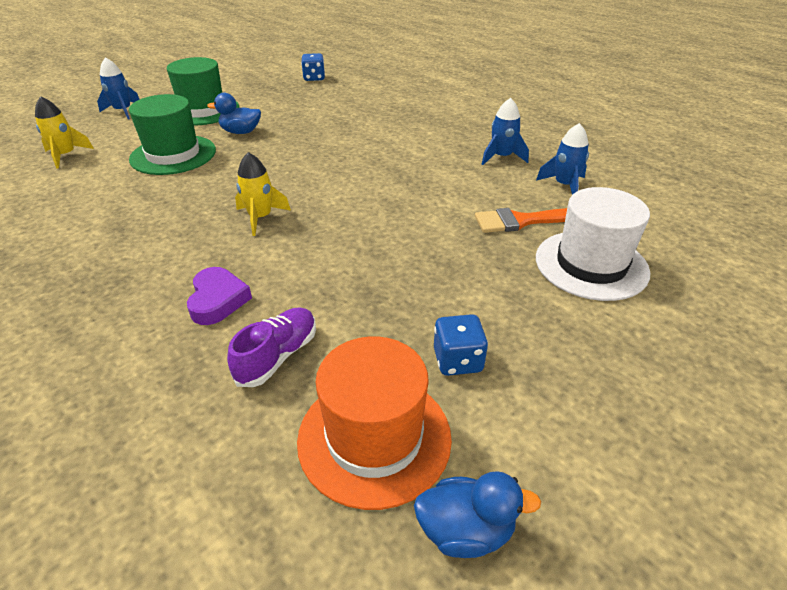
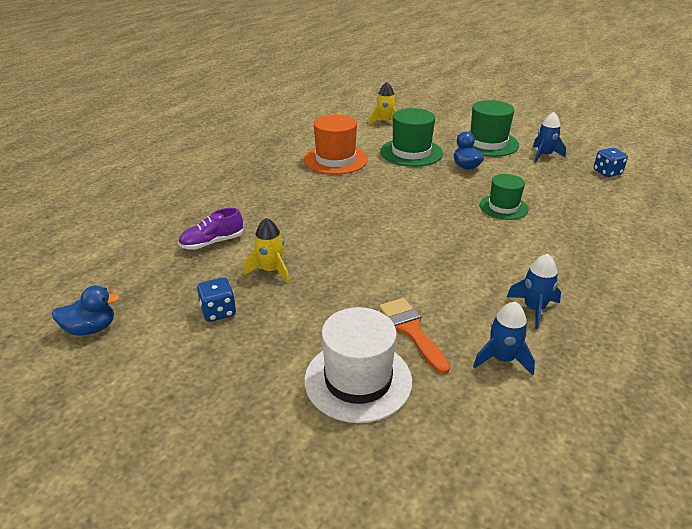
camera: 75 degrees right, 5 degrees down
(123, 111) = (459, 118): blue rocket -> blue rocket (544, 155)
(218, 300) = (256, 211): purple heart -> none
(260, 218) = (349, 204): yellow rocket -> yellow rocket (271, 270)
(278, 356) = (212, 242): purple shoe -> purple shoe turned 135 degrees clockwise
(338, 132) = (503, 207): none -> green hat
(374, 437) = (153, 288): orange hat -> orange hat (335, 160)
(465, 531) = (91, 329): blue duck -> blue duck turned 90 degrees counterclockwise

